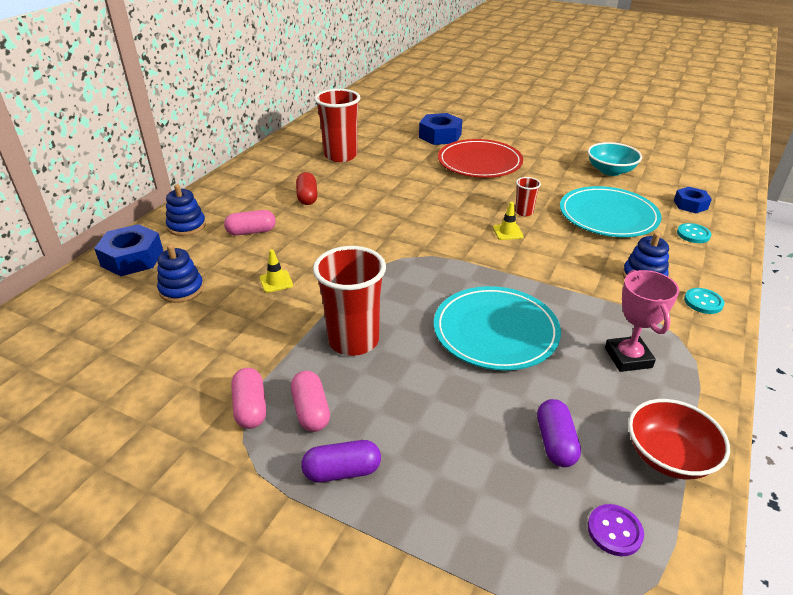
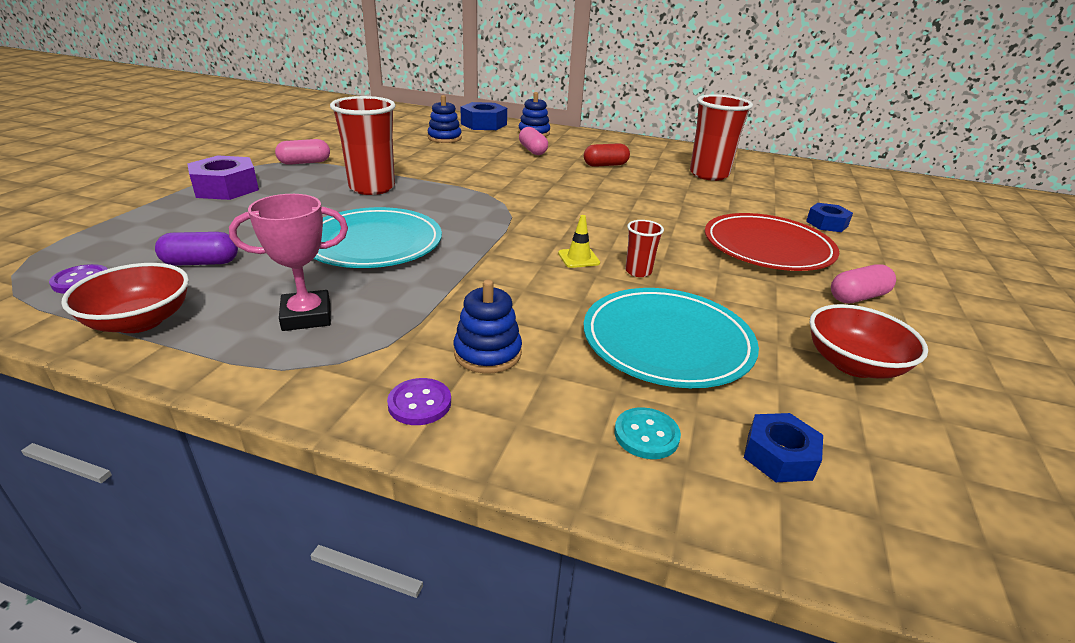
camera: 80 degrees right, 5 degrees down
(276, 281) = (457, 161): yellow traffic cone -> none
(311, 410) = (293, 178): pink capsule -> pink capsule (857, 297)
(342, 471) = (226, 188): purple capsule -> purple nut
(440, 136) = (826, 224): blue nut -> blue nut, size x0.62
(610, 171) = (853, 364): turquoise bowl -> red bowl
(703, 302) = (419, 403): turquoise button -> purple button

